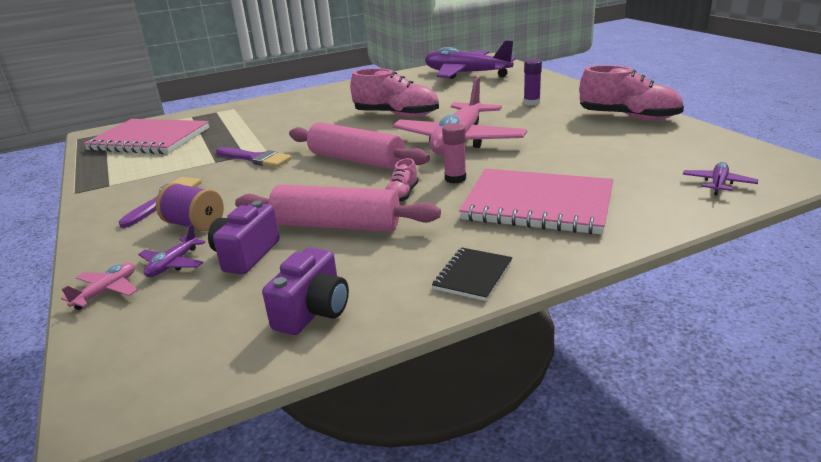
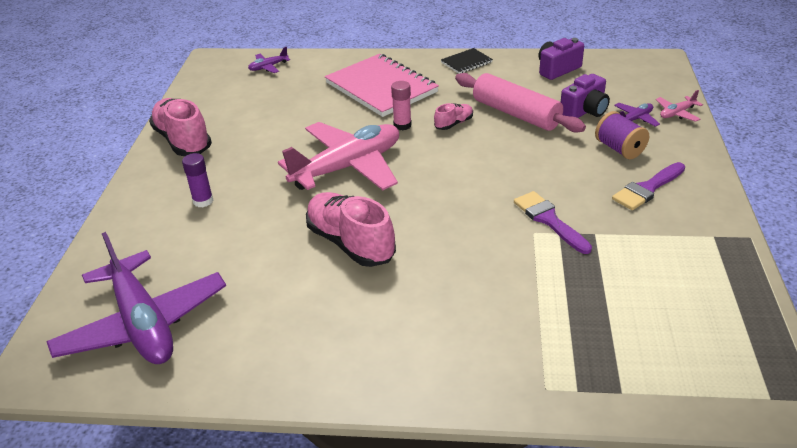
camera: 150 degrees left, 10 degrees up
(150, 139) = (684, 333): pink notebook -> none
(356, 160) = (455, 177): pink rolling pin -> none

